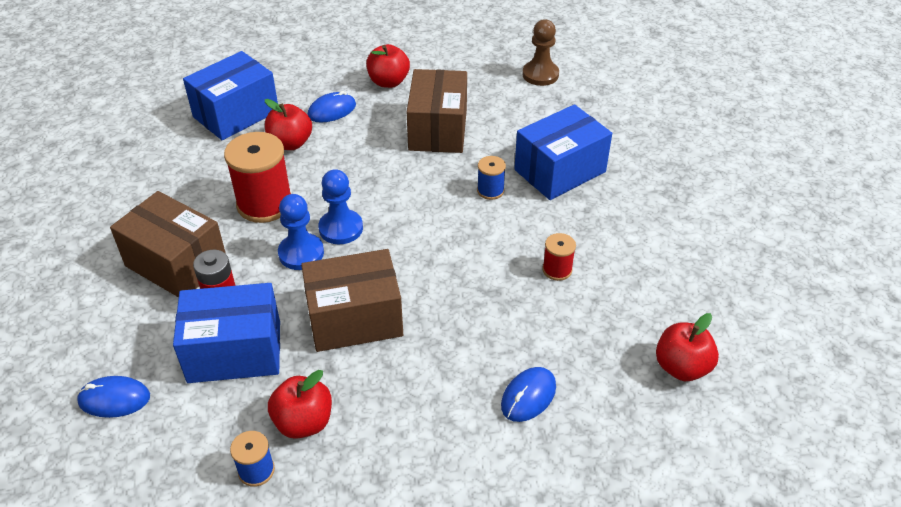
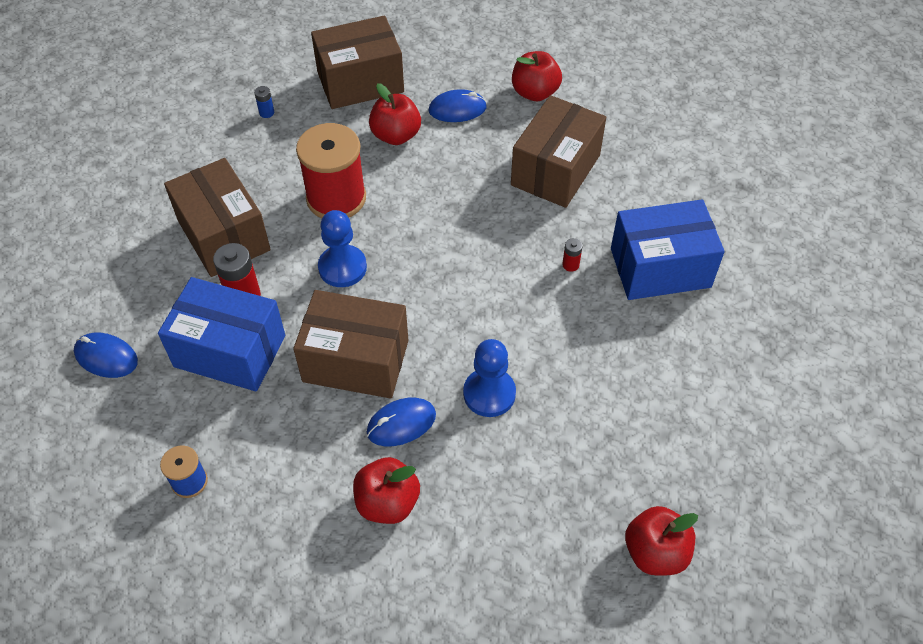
camera: 25 degrees right, 10 degrees up
(163, 159) = (266, 113): none -> blue battery
(236, 114) = (360, 82): blue box -> brown box
(303, 422) = (254, 451): red apple -> red apple (387, 502)
(341, 228) = (394, 253): blue pawn -> blue pawn (489, 393)
(490, 190) = (570, 265): blue spool -> red battery
(528, 396) = (477, 516): blue mouse -> blue mouse (401, 424)
(540, 75) = (708, 137): brown pawn -> none
(557, 270) = (588, 386): red spool -> none

